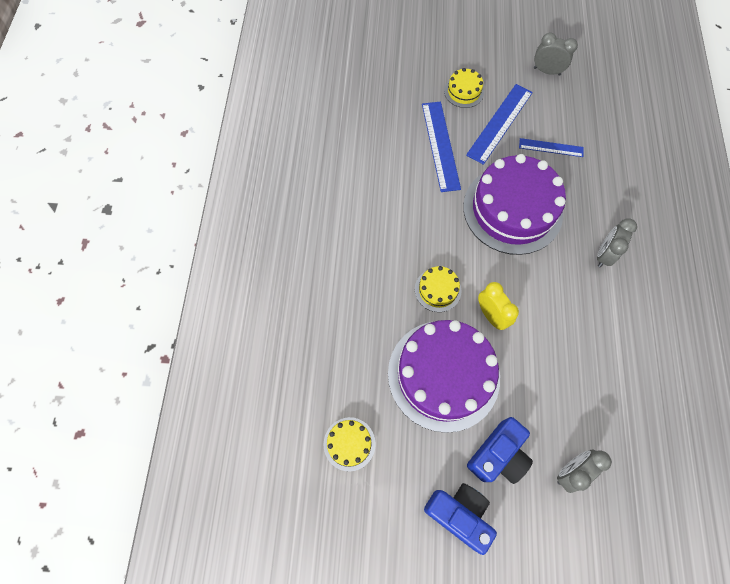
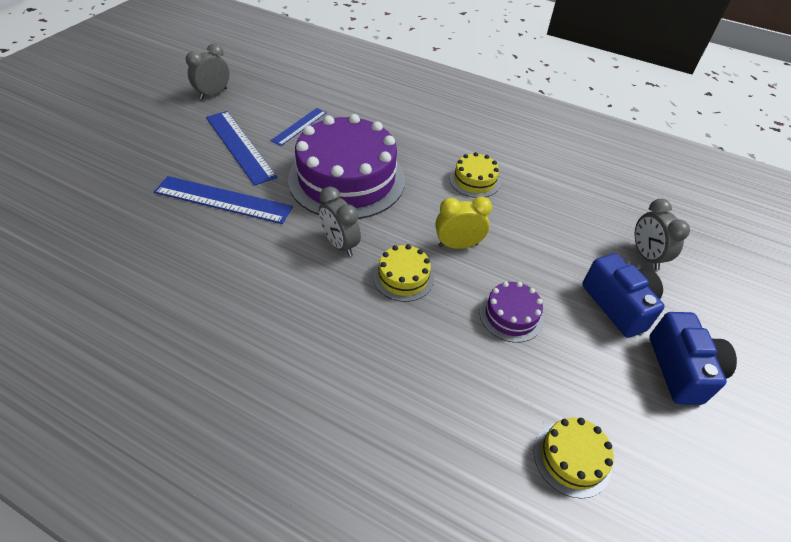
camera: 70 degrees left, 20 degrees down
(443, 375) = (511, 315): purple cake -> purple cake, size x0.44
(459, 514) = (681, 369): blue camera -> blue camera turned 120 degrees clockwise
(464, 91) = (174, 154): yellow cake -> yellow cake (474, 180)
(604, 254) = (435, 143): grey clock -> grey clock (340, 244)

